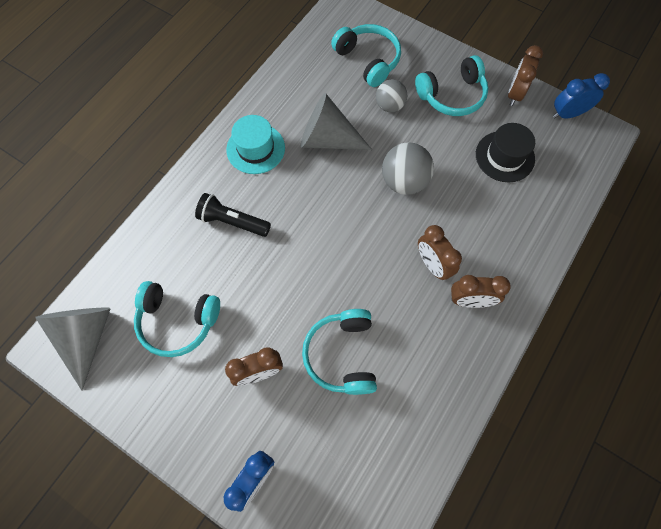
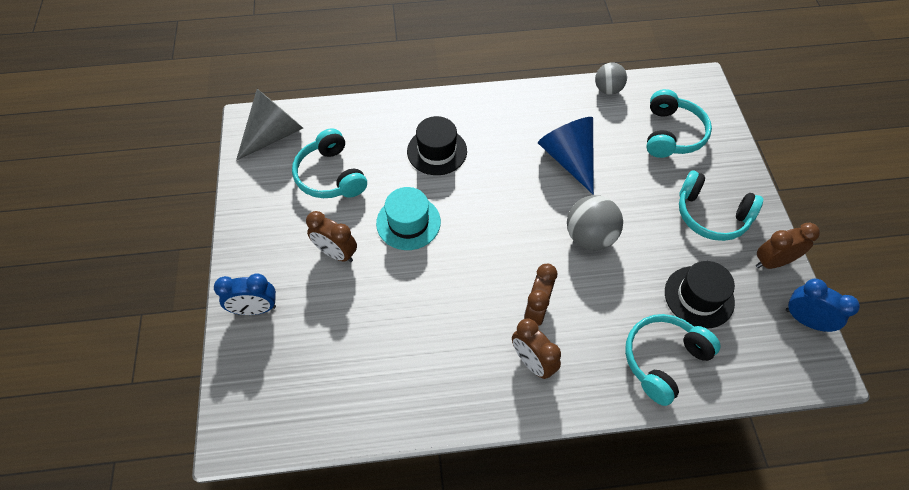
camera: 50 degrees right, 10 degrees down
(233, 222) = (437, 151): black flashlight -> black hat
(255, 148) = (510, 121): turquoise hat -> turquoise hat (408, 222)
(328, 139) = (569, 159): grey cone -> blue cone
(342, 355) = (398, 298): turquoise headphones -> turquoise headphones (663, 360)
(389, 106) = (647, 178): grey ball -> grey ball (607, 89)

